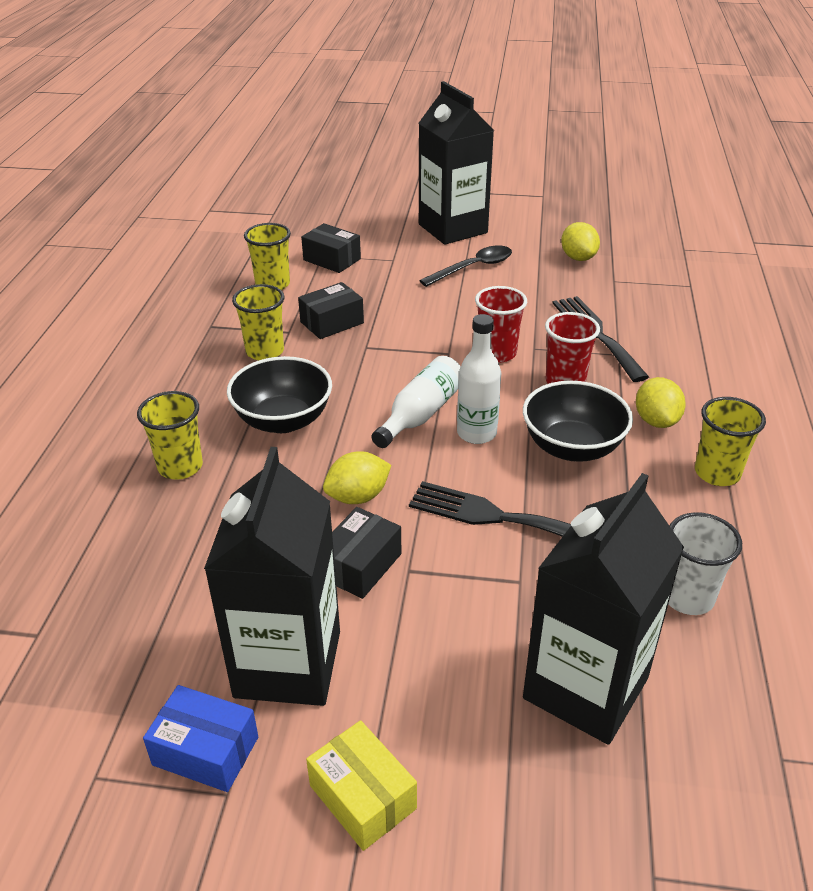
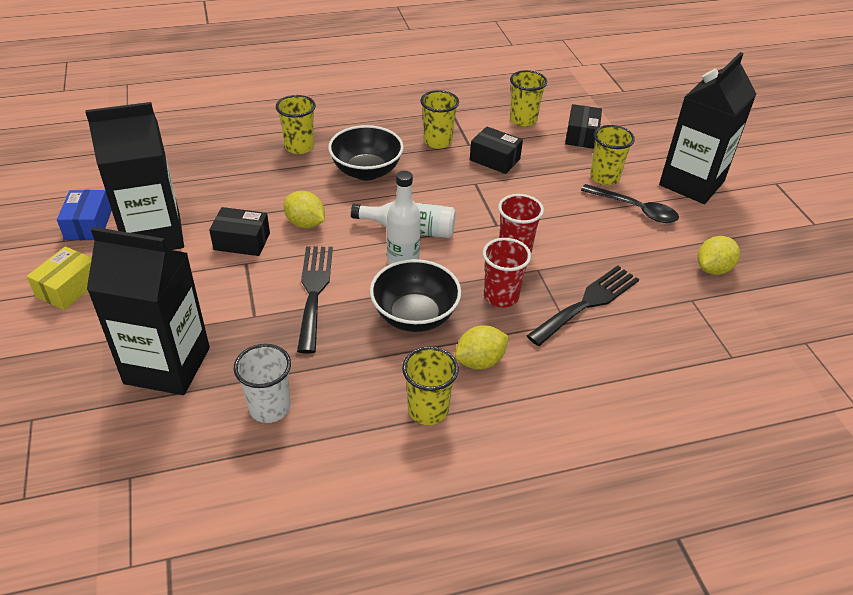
camera: 65 degrees right, 5 degrees up
(412, 268) = (604, 177): none -> yellow cup

